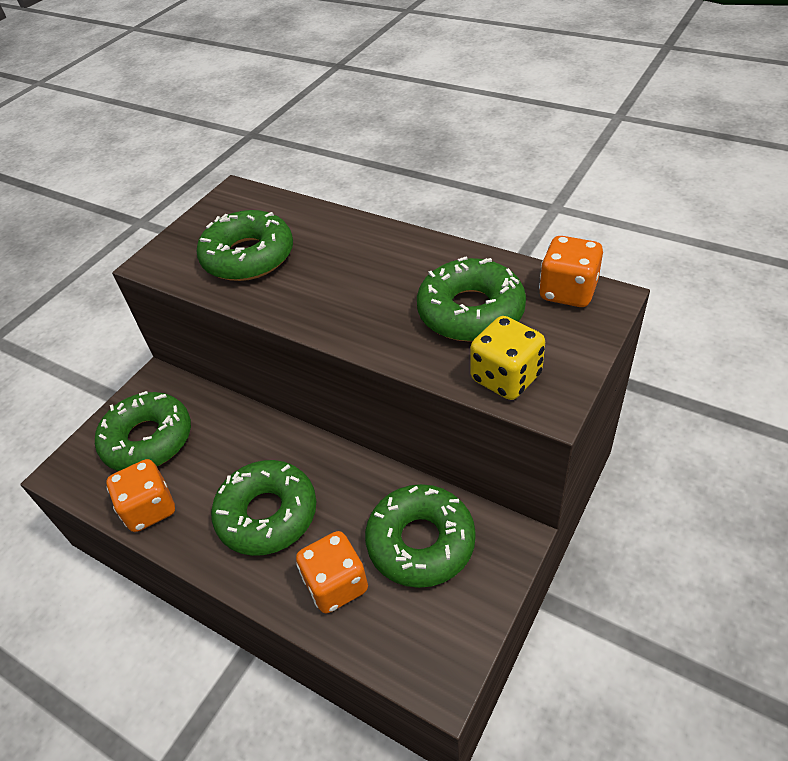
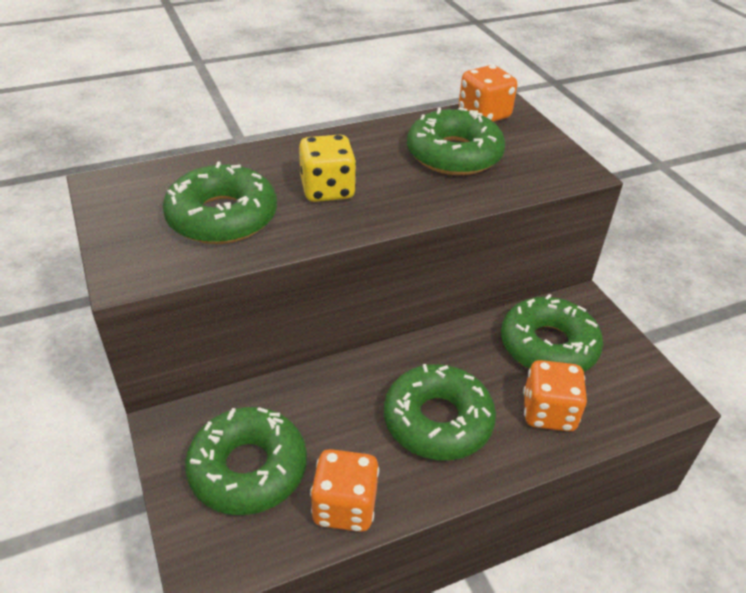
camera: 60 degrees left, 5 degrees down
(506, 377) = (538, 174): yellow dice -> yellow dice (327, 190)

